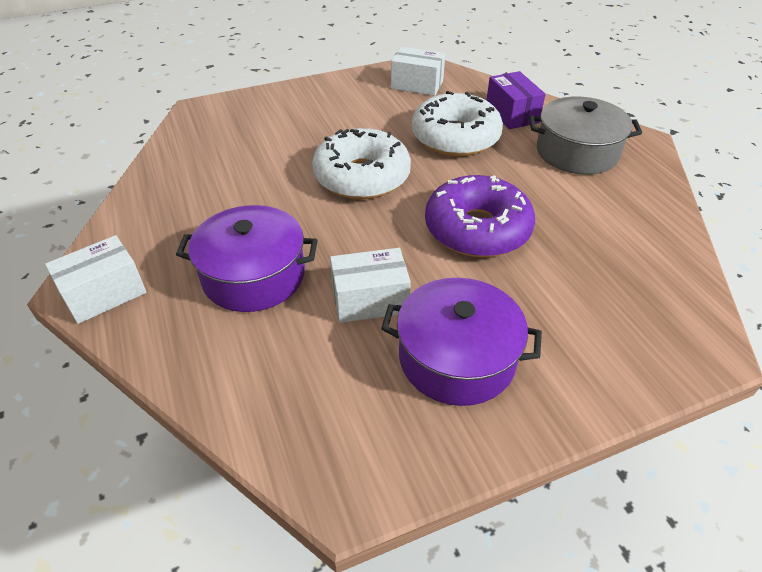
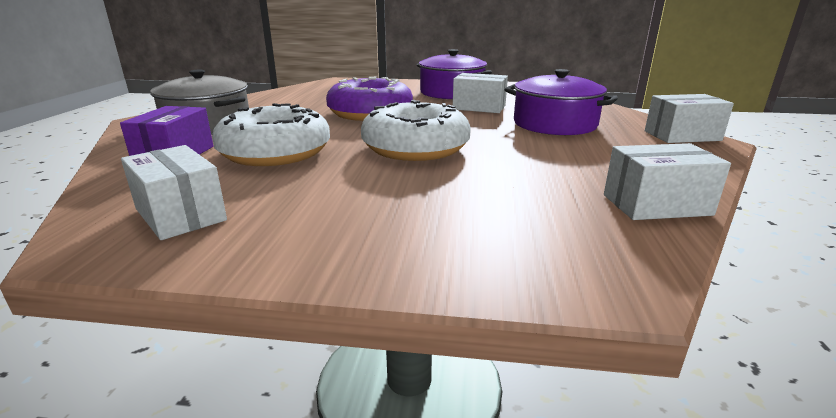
camera: 150 degrees left, 20 degrees down
(168, 164) = (656, 205): none -> white box

